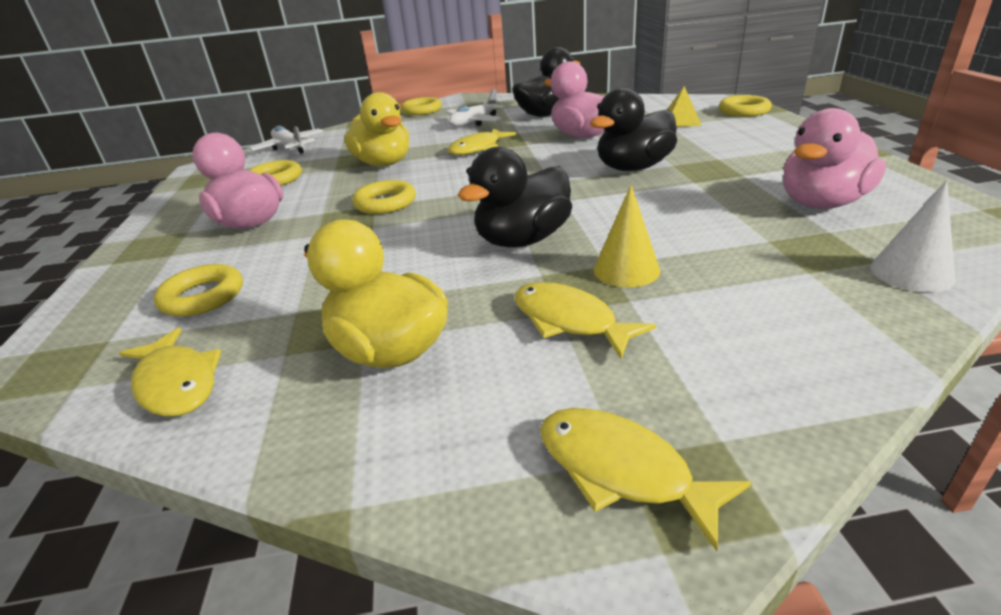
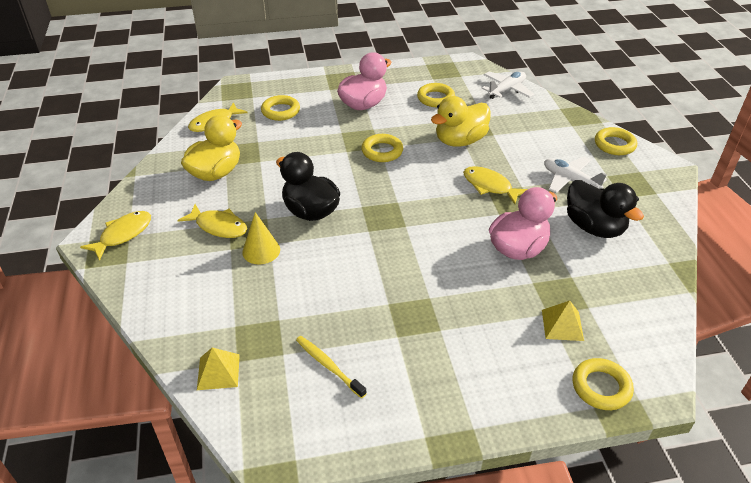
camera: 85 degrees right, 10 degrees up
(569, 321) = (218, 226): yellow fish -> yellow fish turned 75 degrees clockwise
(633, 168) = (426, 273): black duck -> none
(821, 203) = (328, 366): pink duck -> yellow toothbrush
(911, 273) = (218, 372): white cone -> yellow pyramid

